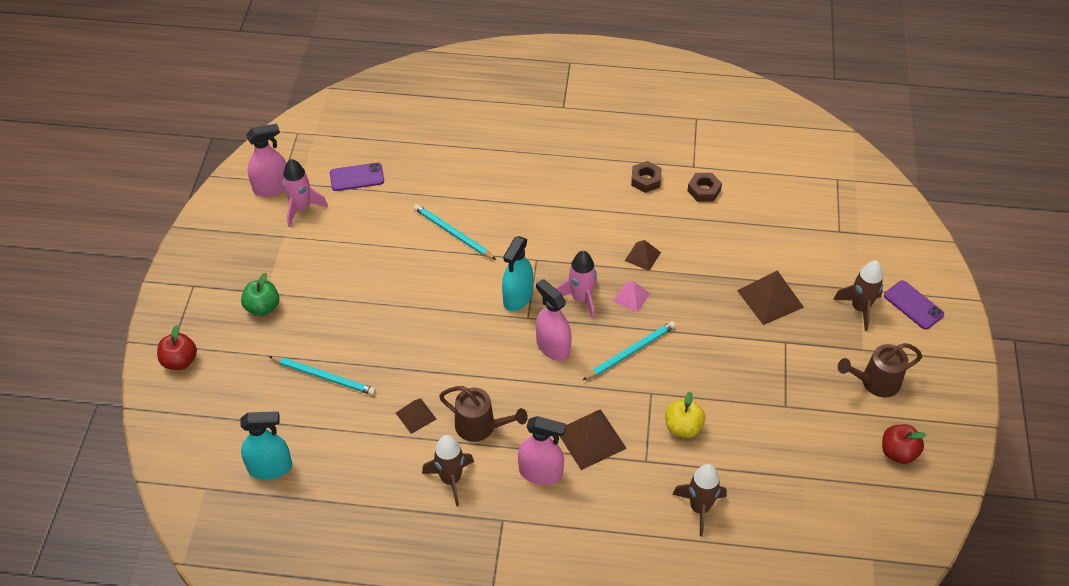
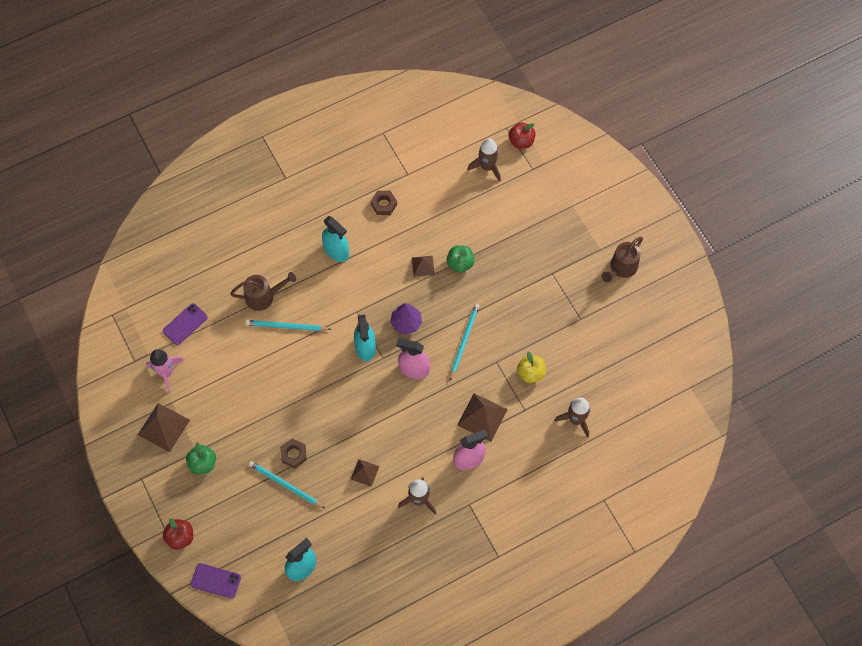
camera: 35 degrees left, 15 degrees up
(272, 187) = (131, 370): pink spray bottle -> none
(324, 377) = (285, 485): turquoise pencil -> turquoise pencil turned 135 degrees counterclockwise
(481, 427) = (410, 453): brown watering can -> brown watering can (264, 296)
(561, 195) = (336, 251): none -> turquoise spray bottle
(581, 299) = (406, 322): pink rocket -> purple tree
(631, 297) = (437, 301): pink pyramid -> none
(686, 276) = (460, 263): none -> green apple
(704, 190) = (427, 189): brown nut -> brown nut (294, 454)
(770, 298) = (522, 247): brown pyramid -> brown pyramid (163, 427)
(859, 308) = (580, 220): brown rocket -> brown rocket (487, 167)
(898, 452) = (662, 308): red apple -> red apple (521, 141)
(913, 305) = (610, 197): purple phone -> purple phone (216, 580)

